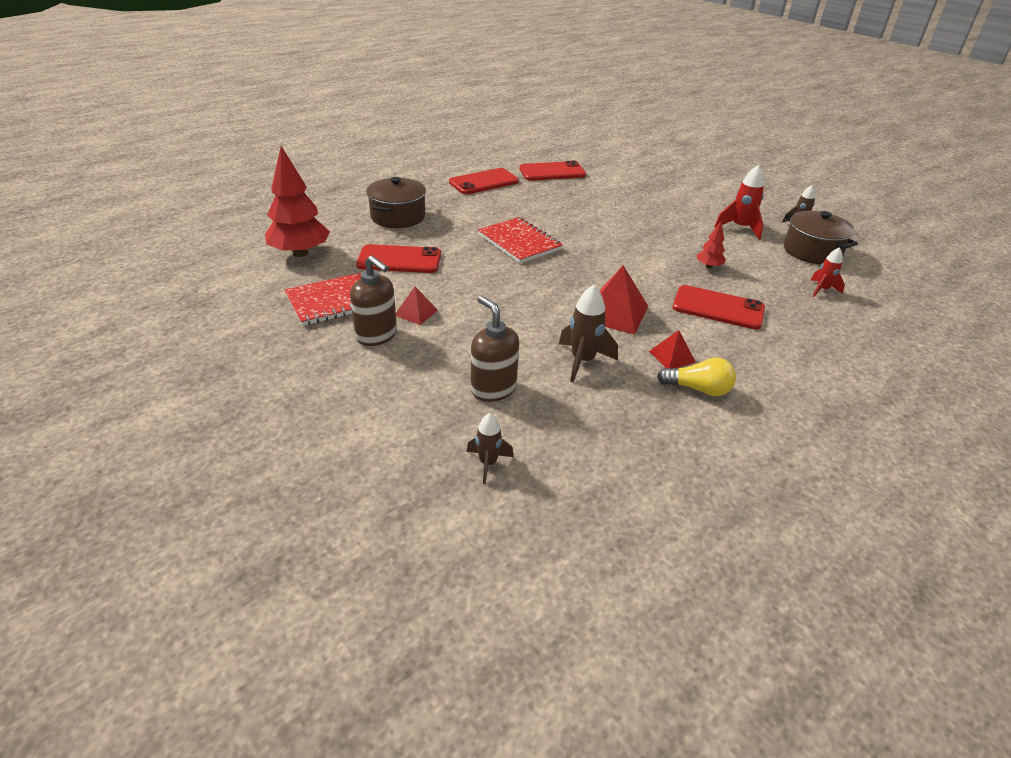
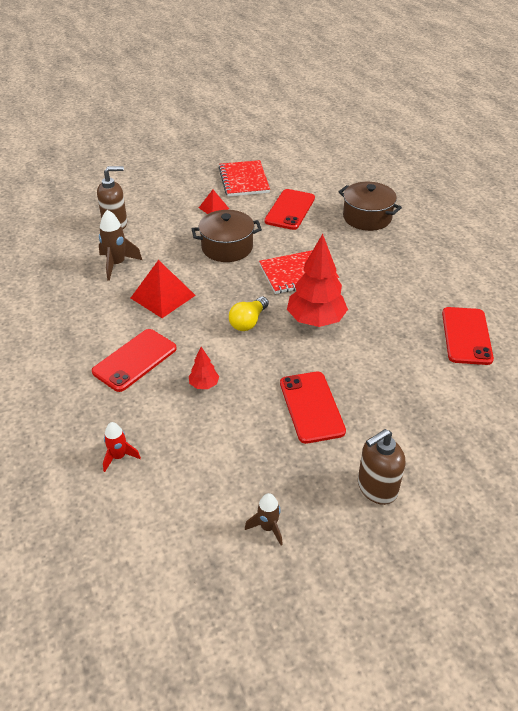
camera: 110 degrees right, 5 degrees up
(300, 253) = (316, 171): red tree -> red tree (315, 320)
(377, 335) = (195, 191): brown soap dispenser -> brown soap dispenser (376, 488)
(484, 182) = (439, 278): red phone -> red phone (311, 407)
(488, 463) = (59, 211): brown rocket -> none
(672, 356) = (93, 307): red pyramid -> none
(698, 389) = (52, 307): yellow light bulb -> yellow light bulb (248, 322)
(740, 228) = (275, 454): red rocket -> none
(812, 251) = (195, 498): brown pot -> brown pot (227, 247)

